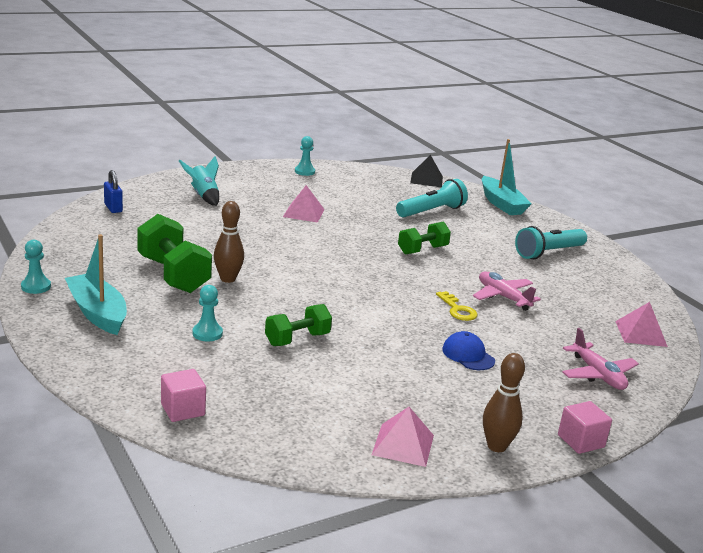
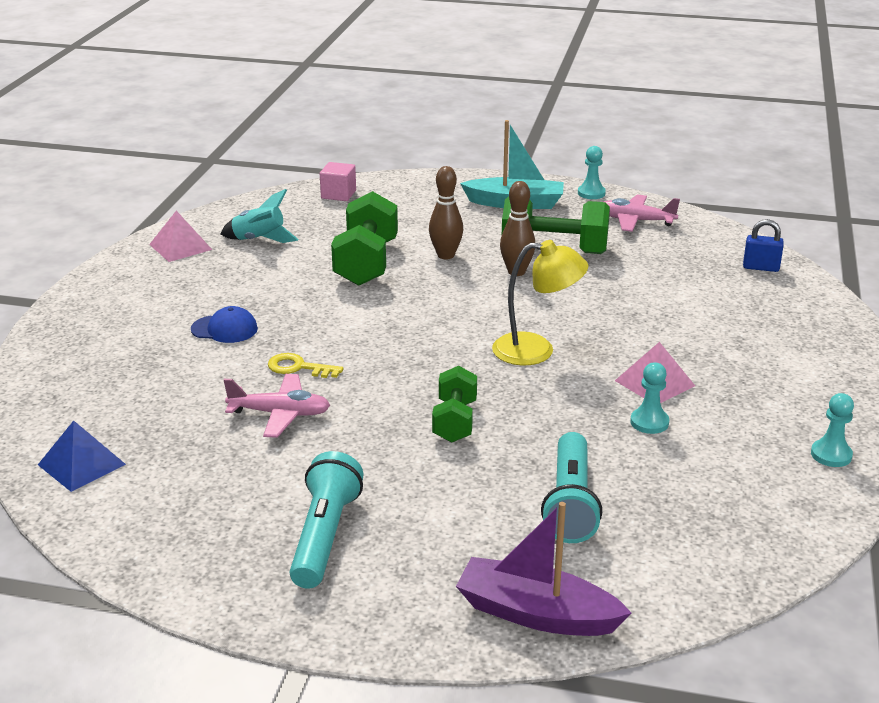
camera: 135 degrees right, 5 degrees up
(203, 196) = (766, 332): turquoise rocket -> turquoise rocket (259, 240)
(207, 333) = (427, 232): turquoise pawn -> turquoise pawn (649, 422)
(297, 339) = (366, 263): green dumbbell -> green dumbbell, size x1.62
(320, 248) = (536, 350): none -> yellow lamp
(426, 179) = (719, 584): black pyramid -> none
(496, 446) = (116, 278): brown bowling pin -> brown bowling pin (446, 255)
(501, 204) = (536, 614): turquoise boat -> purple boat
(581, 441) = (55, 315): pink cube -> none
(597, 374) = (89, 381): pink plane -> pink plane (635, 221)
(640, 333) = (81, 464): pink pyramid -> blue pyramid

